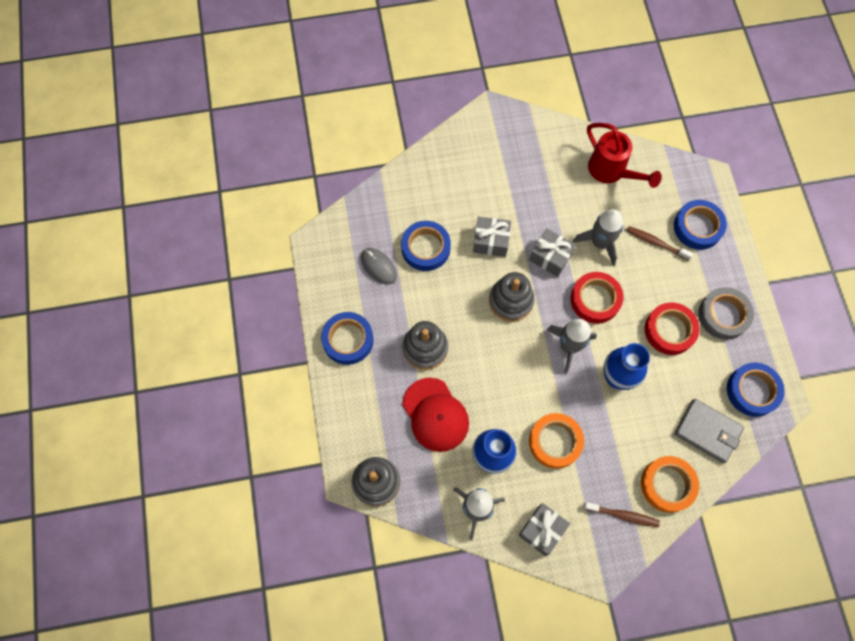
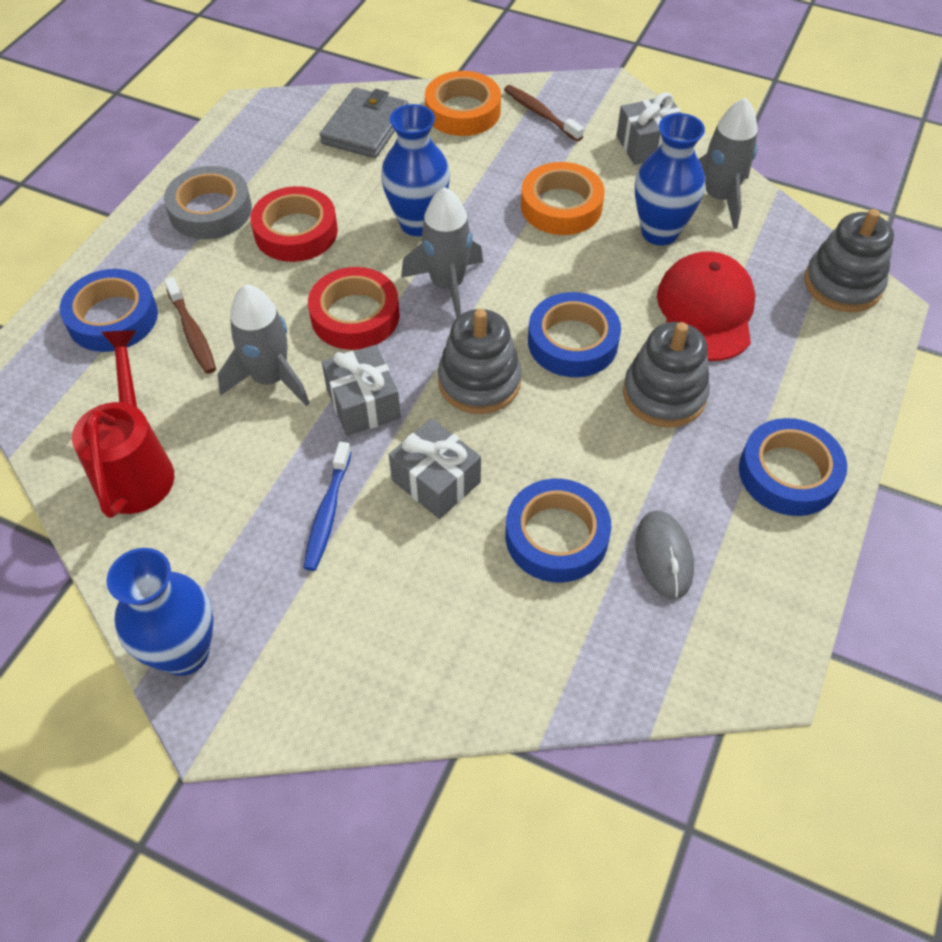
camera: 145 degrees left, 15 degrees down
(521, 201) = (327, 513): none -> blue toothbrush
(523, 122) = (184, 652): none -> blue vase
(707, 431) = (365, 127): grey wallet -> grey wallet turned 45 degrees clockwise
(752, 391) = (270, 132): blue tape -> blue tape (572, 342)

